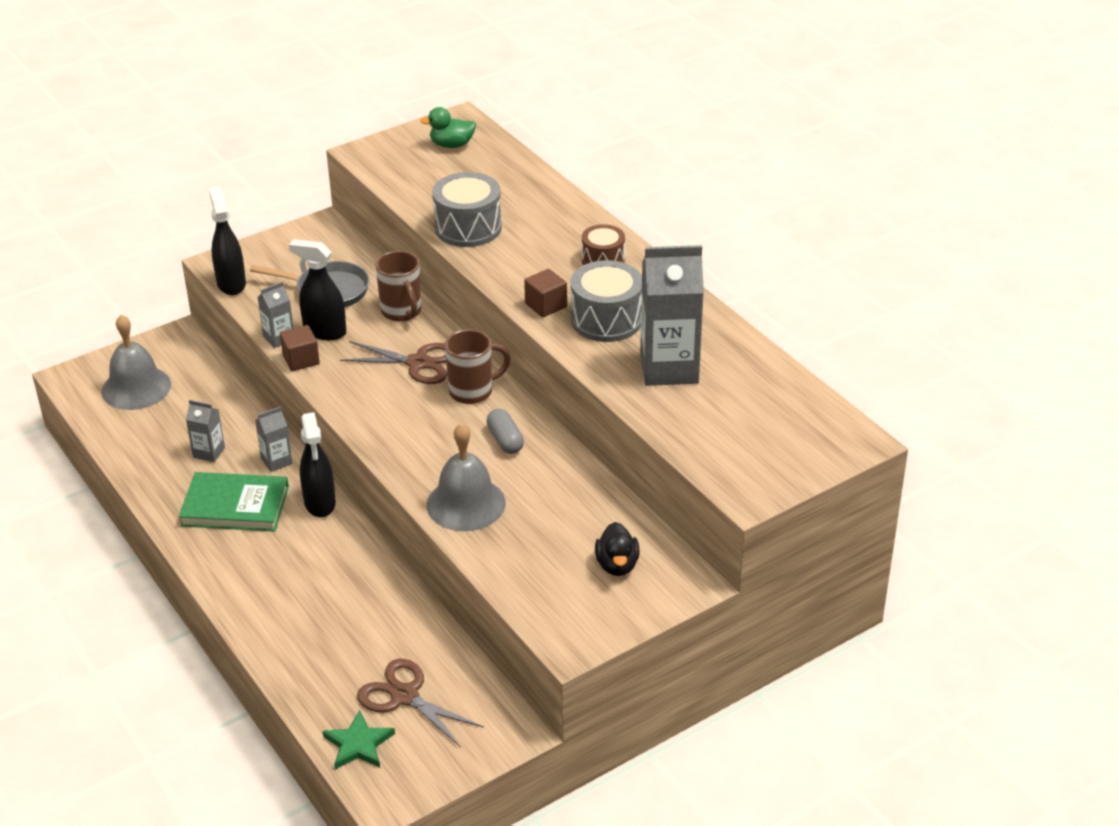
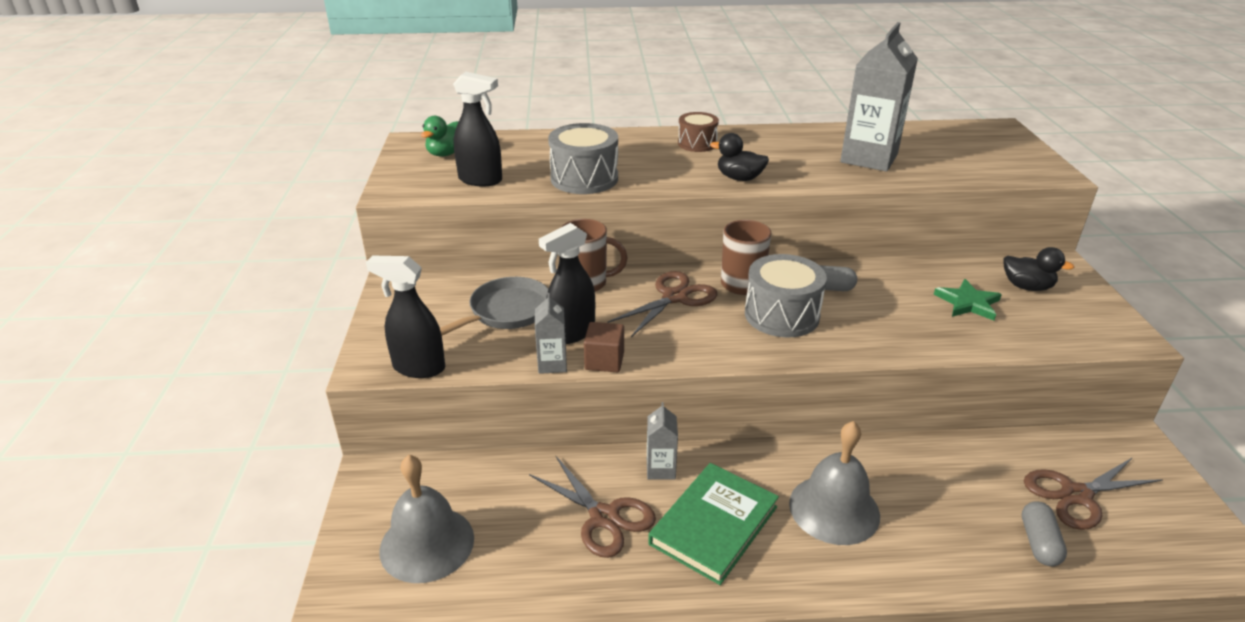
camera: 60 degrees left, 5 degrees down
(209, 452) = (604, 517): grey carton -> brown scissors
(320, 503) = (752, 460): black spray bottle -> black spray bottle (481, 180)
(328, 680) = (1039, 543): none -> grey capsule
(358, 744) = (1146, 552): green star -> green star (968, 303)
(466, 503) = (907, 333): grey bell -> grey bell (834, 509)
(546, 305) = (739, 178): brown cube -> black duck
(606, 320) = (782, 162): grey drum -> grey drum (781, 315)

